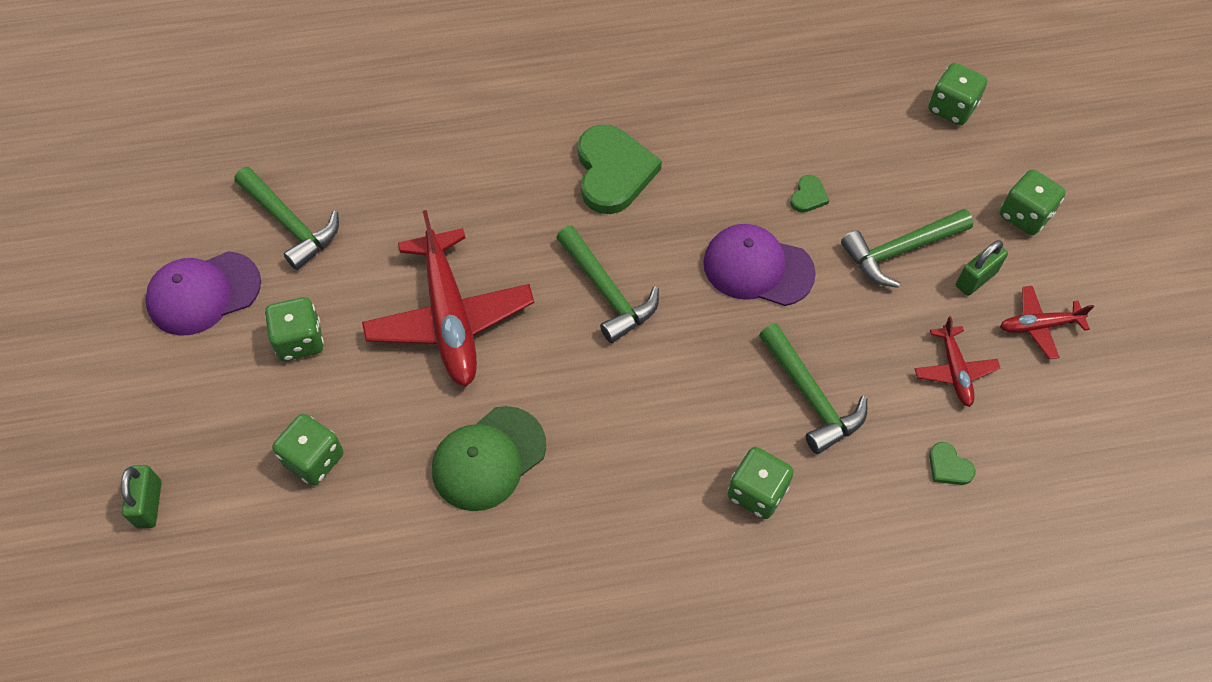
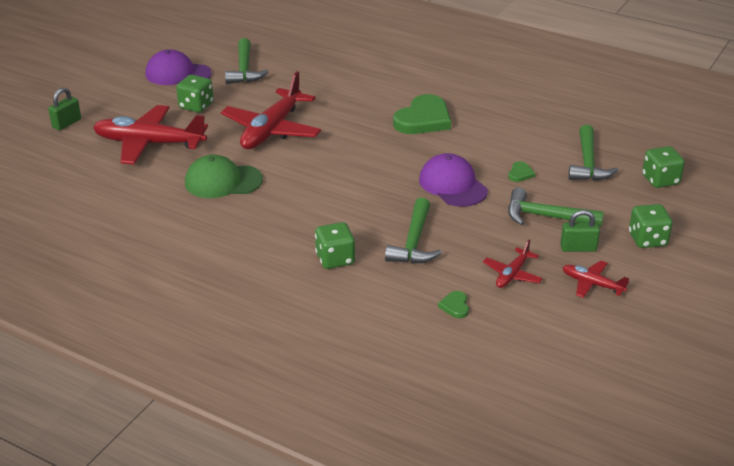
camera: 40 degrees right, 25 degrees down
(314, 459) = (149, 143): green dice -> red plane
(607, 292) = (360, 156): green hammer -> green hammer (588, 163)
(808, 196) = (520, 173): green heart -> green heart turned 45 degrees counterclockwise

